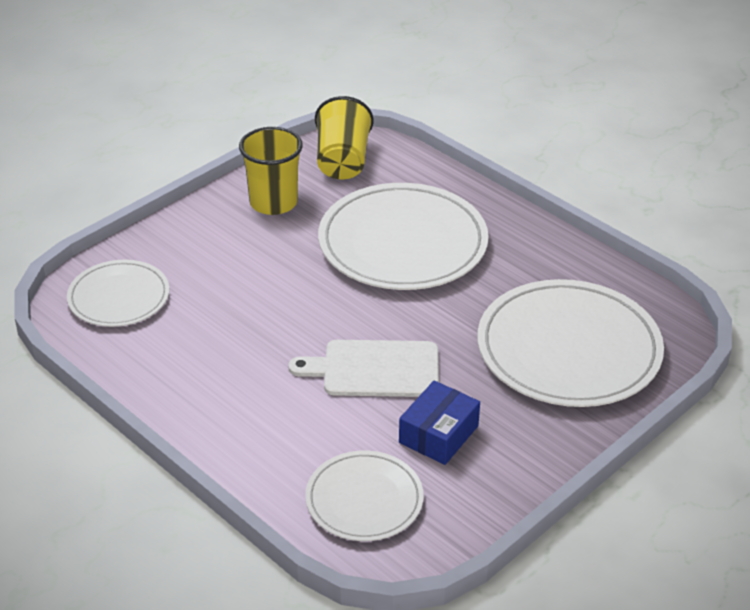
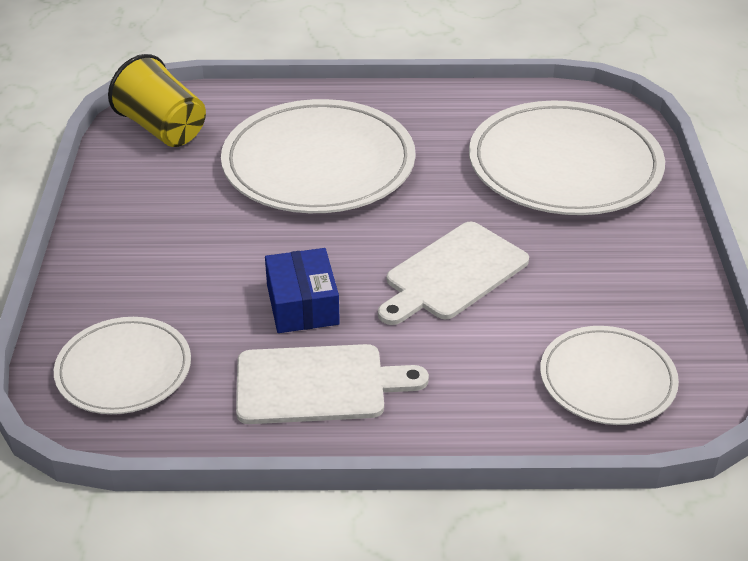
camera: 45 degrees left, 0 degrees up
(200, 378) = (318, 384): none -> white cutting board
(273, 202) = (151, 197): yellow cup -> none
(438, 434) = (577, 289): blue box -> blue box (302, 305)

